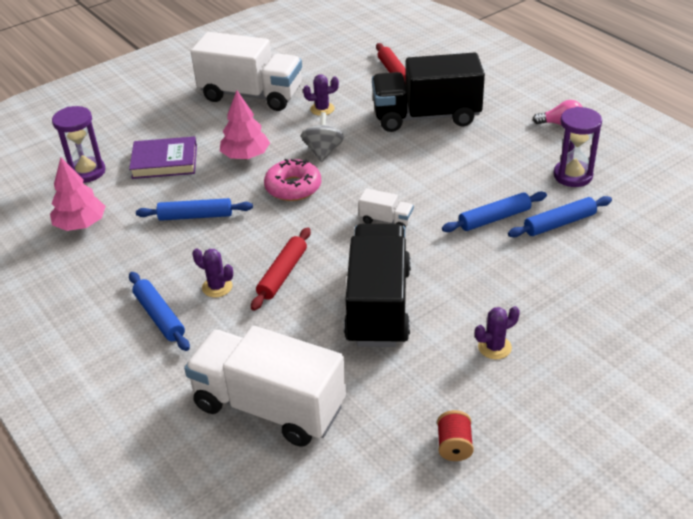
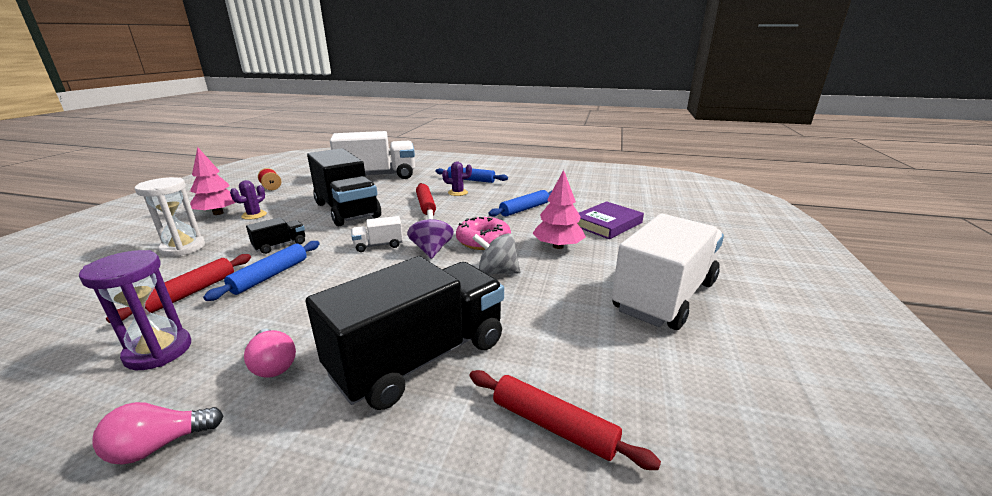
camera: 140 degrees right, 15 degrees down
(81, 224) = (581, 189): pink tree -> pink tree (218, 213)
(87, 172) = (639, 205): purple hourglass -> none
(251, 95) = (664, 296): white truck -> white truck turned 150 degrees clockwise
(322, 109) = (564, 312): purple cactus -> none
(323, 151) = (497, 272): grey spinning top -> grey spinning top turned 135 degrees clockwise
(347, 194) = (431, 250): none -> purple spinning top
(476, 261) = (280, 245): none -> black truck
(505, 142) = (273, 364): none -> pink light bulb
(559, 223) = (190, 293): blue rolling pin -> red rolling pin
(576, 300) = (183, 248): none -> white hourglass

